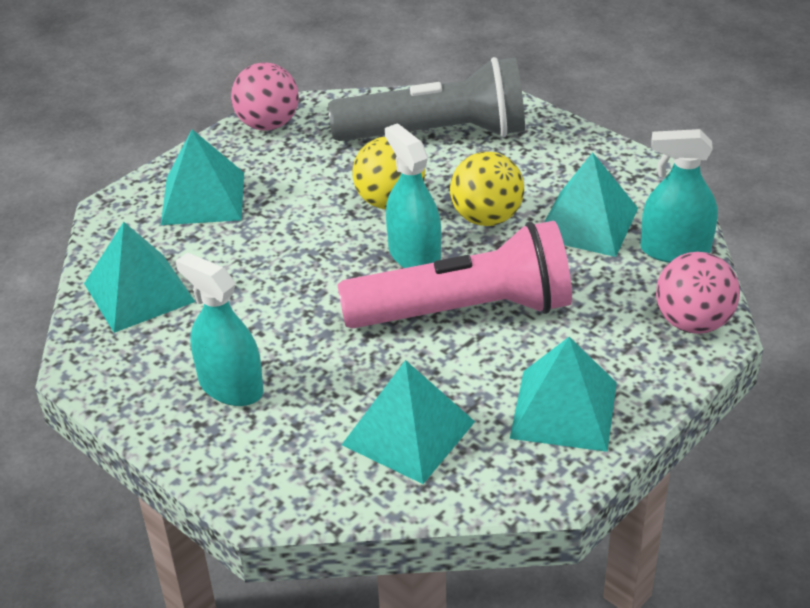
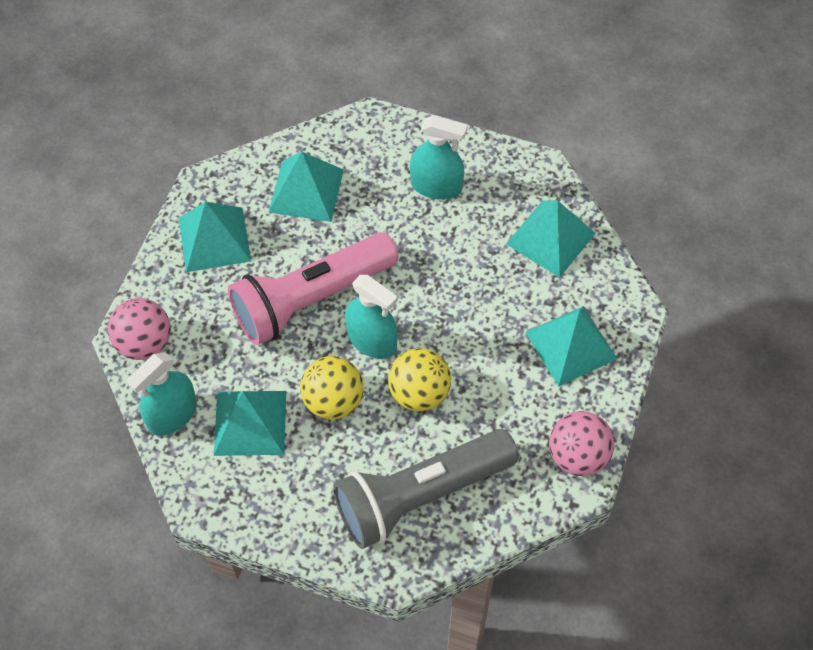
camera: 155 degrees right, 20 degrees up
(675, 250) = (172, 414): turquoise spray bottle -> turquoise spray bottle turned 150 degrees clockwise

